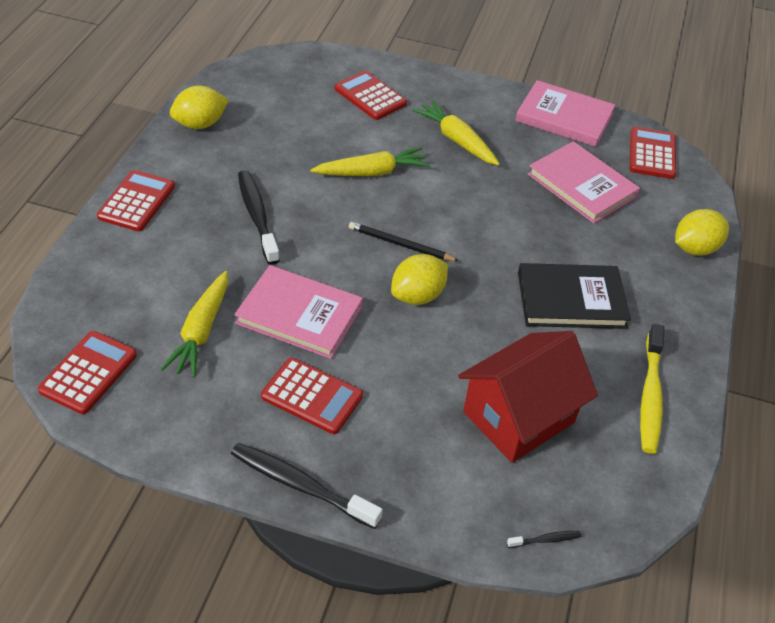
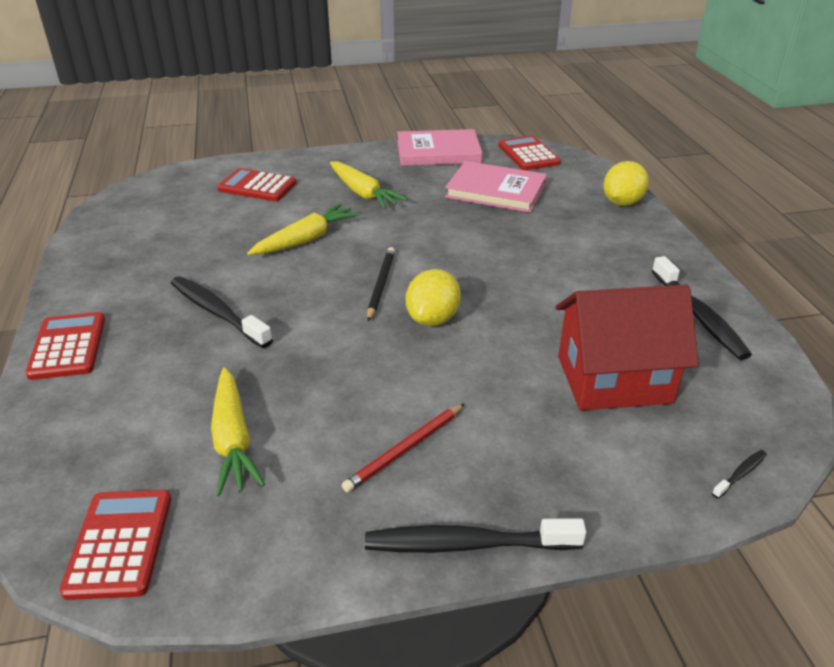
camera: 25 degrees left, 10 degrees down
(200, 124) = (97, 258): yellow lemon -> none
(299, 315) = (330, 380): pink book -> none
(312, 396) = (405, 449): red calculator -> red pencil
(400, 244) = (381, 285): black pencil -> black pencil turned 105 degrees clockwise
(456, 140) = (363, 193): yellow carrot -> yellow carrot turned 150 degrees counterclockwise
(518, 417) = (613, 379): red house -> red house turned 60 degrees clockwise
(571, 299) = (566, 271): black book -> none
(650, 396) = (699, 316): yellow toothbrush -> black toothbrush

